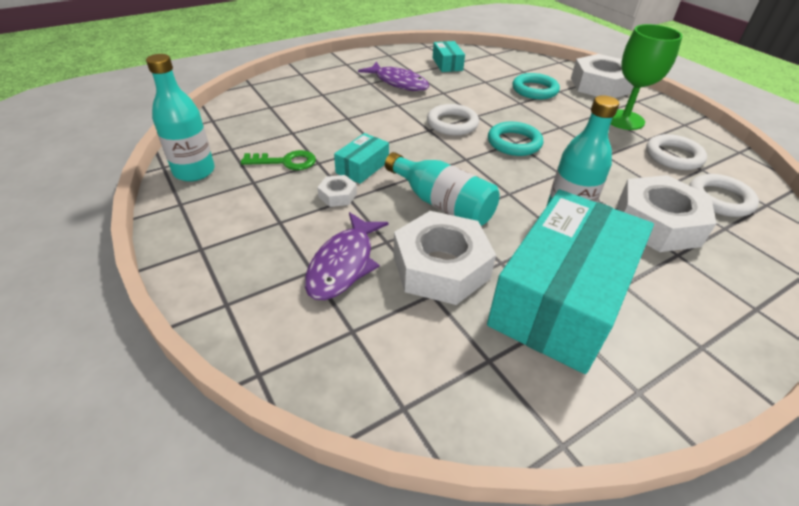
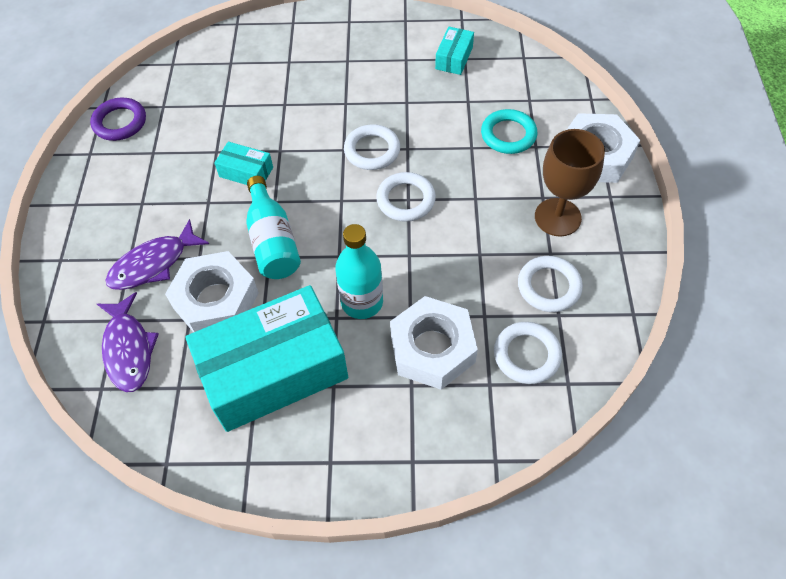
camera: 35 degrees right, 15 degrees up
(194, 171) = (120, 122): turquoise bottle -> purple ring
(286, 162) = (192, 140): green key -> none
(337, 195) = (202, 195): white nut -> none
(362, 167) = (246, 172): turquoise box -> turquoise box turned 45 degrees clockwise
(398, 83) = (375, 70): purple fish -> purple fish (128, 349)
(514, 143) = (406, 200): turquoise ring -> white ring
(624, 120) = (557, 217): green goblet -> brown goblet

